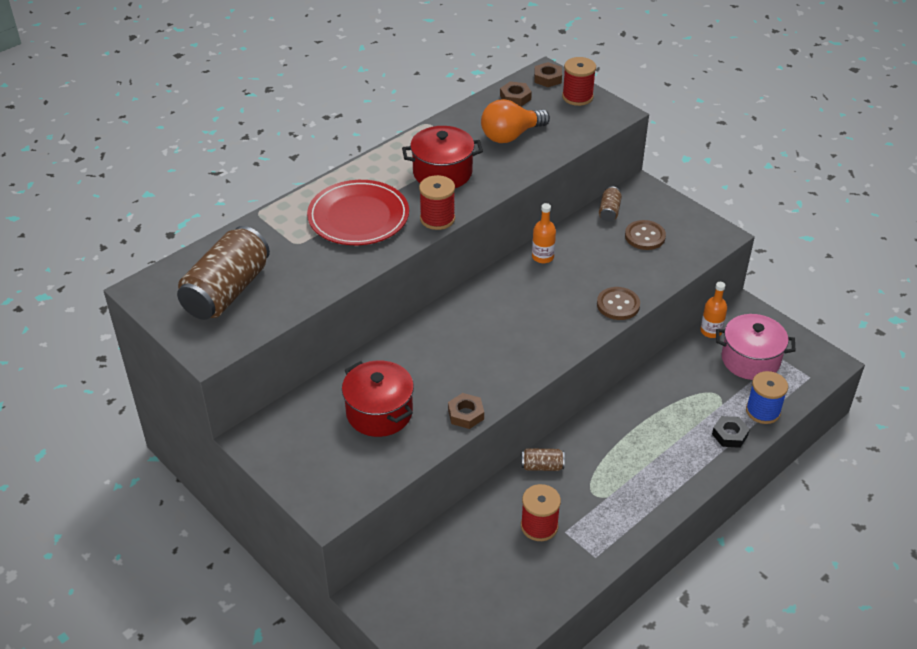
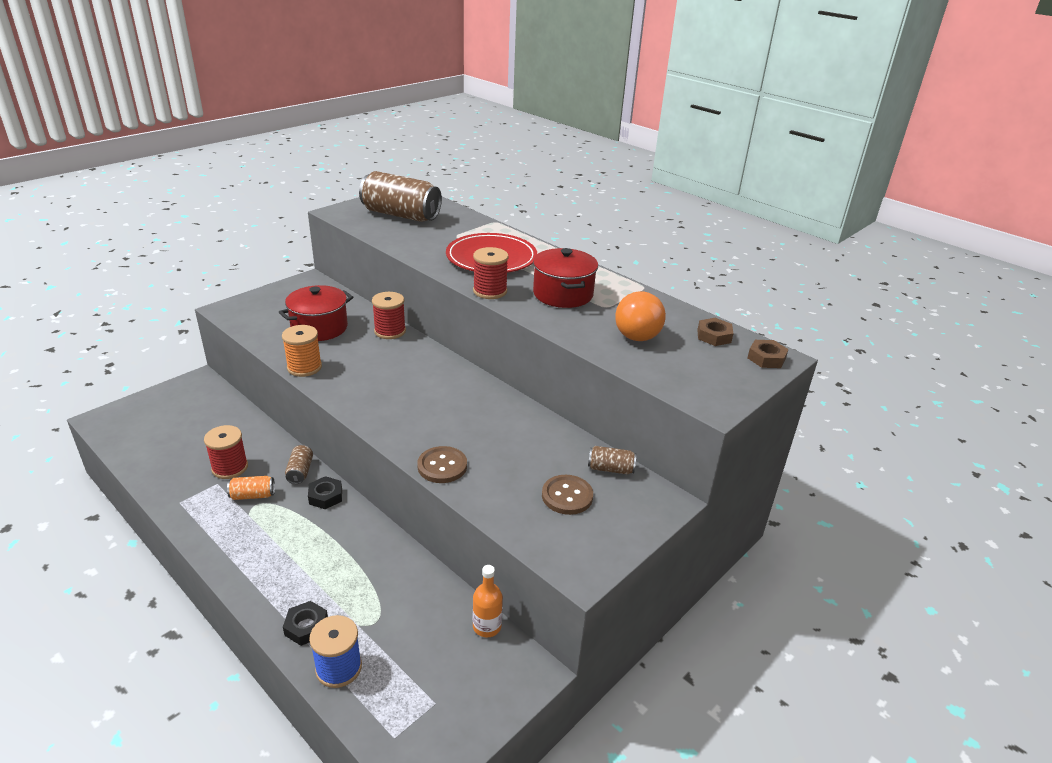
camera: 85 degrees right, 10 degrees down
(466, 414) = (304, 367): brown nut -> orange spool
(511, 136) = (638, 331): orange light bulb -> orange light bulb turned 135 degrees counterclockwise
(542, 257) = (521, 416): orange bottle -> none
(577, 97) = (736, 377): red spool -> red spool (390, 331)
(577, 441) = (325, 496): none -> black nut
(580, 498) = (253, 495): none -> orange can
(750, 360) = (433, 665): pink pot -> none

